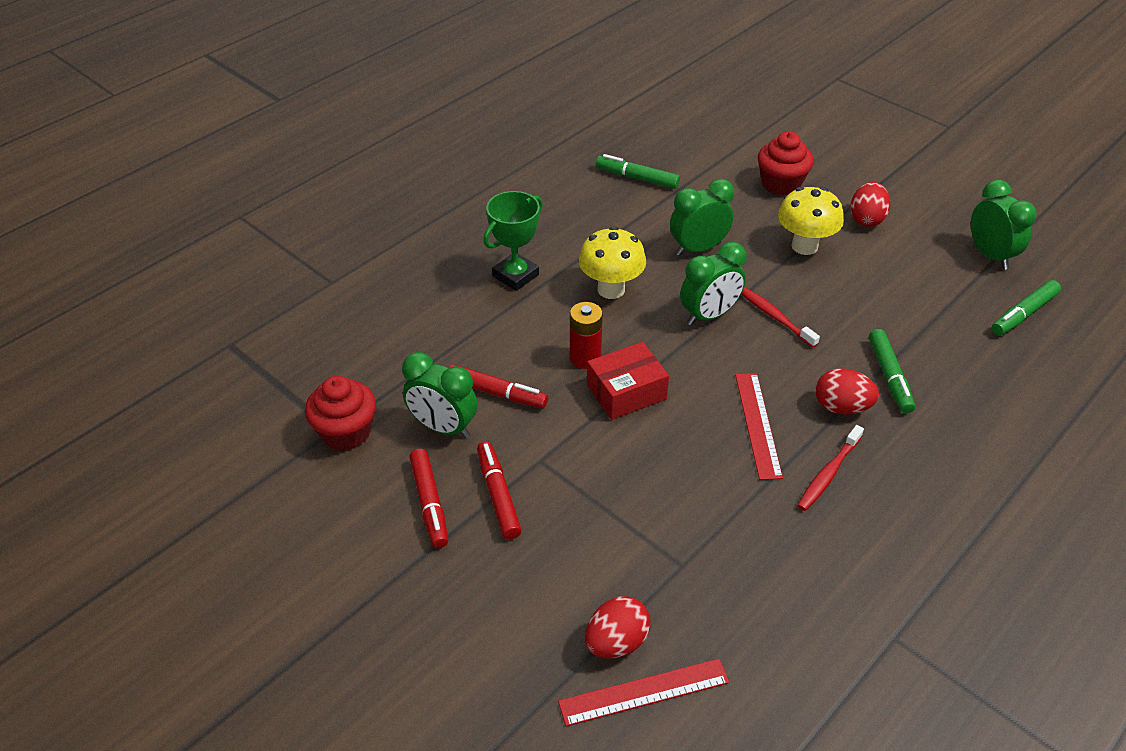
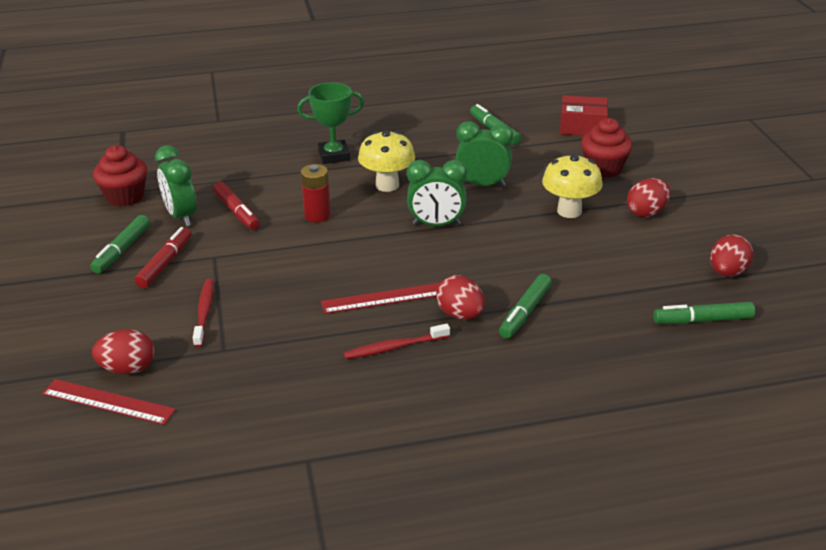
camera: 35 degrees right, 10 degrees down
(430, 503) = (122, 250): red marker -> green marker
(626, 392) = (318, 244): red box -> red box (582, 127)
(758, 424) = (383, 298): red ruler -> red ruler turned 45 degrees clockwise
(774, 316) = (485, 243): red toothbrush -> red toothbrush (204, 312)
(990, 255) = (727, 272): green clock -> red egg

